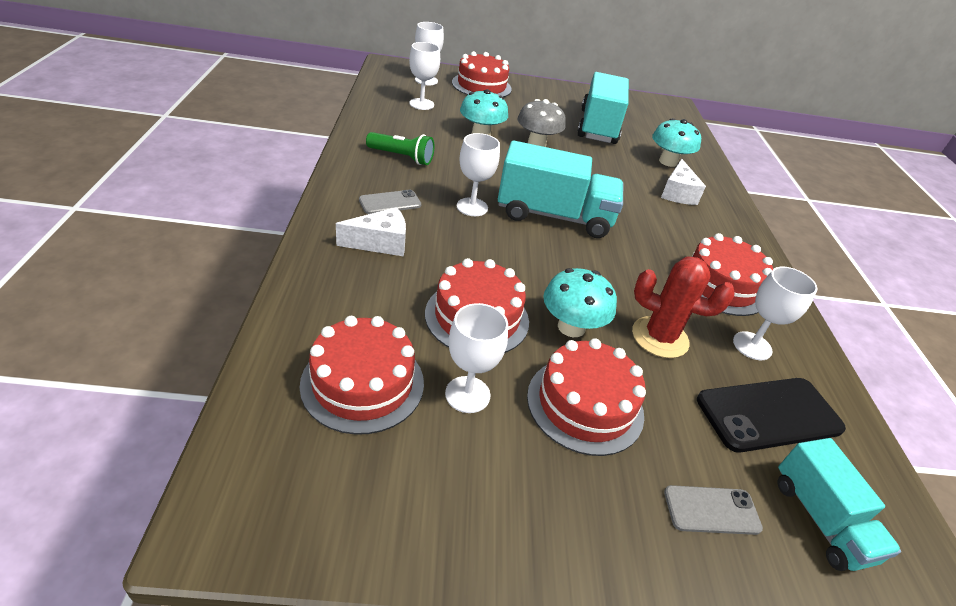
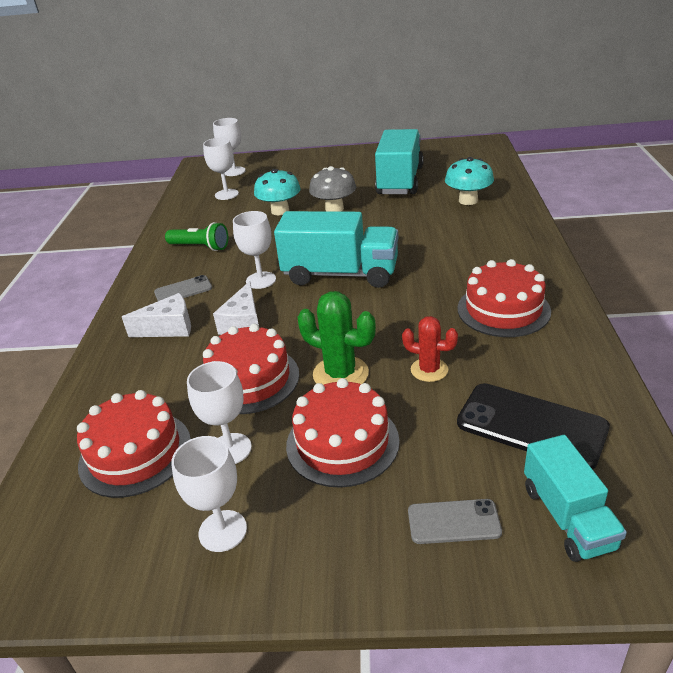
camera: 10 degrees right, 5 degrees down
(481, 86) = (288, 165): red cake -> none
(571, 327) = (340, 374): turquoise mushroom -> green cactus
(660, 337) = (429, 370): red cactus -> red cactus, size x0.66
(677, 193) = (472, 229): white cheese -> white cheese (243, 323)
(752, 346) = (525, 363): white goblet -> white goblet (222, 531)
(768, 414) = (531, 425): black phone -> black phone turned 45 degrees clockwise

